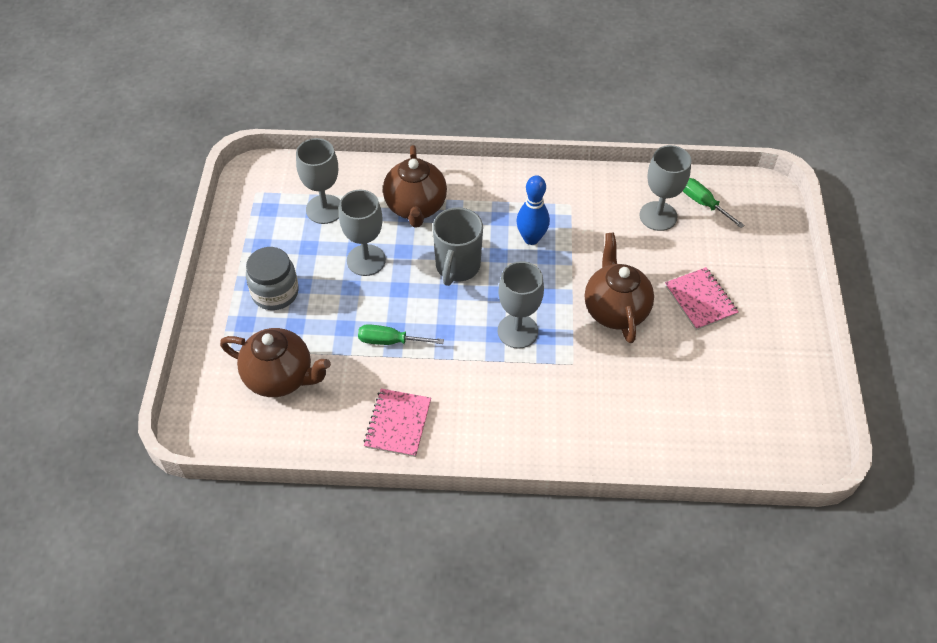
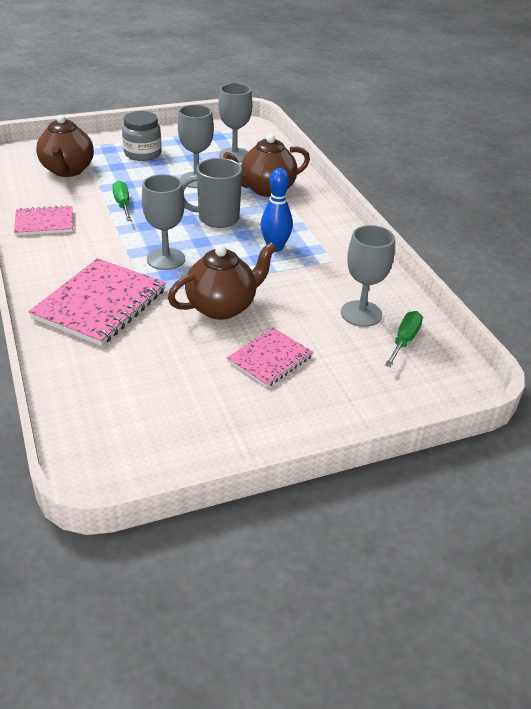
camera: 65 degrees right, 15 degrees down
(577, 404) = (100, 304): none -> pink notebook

